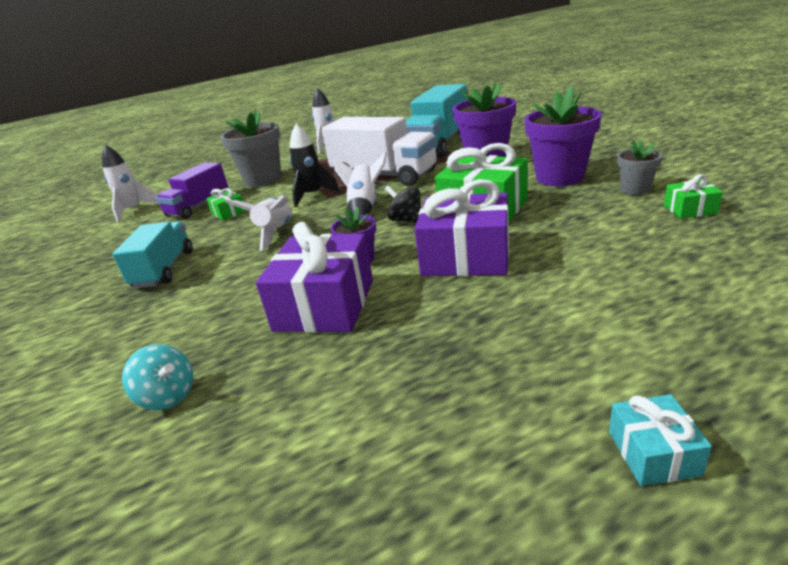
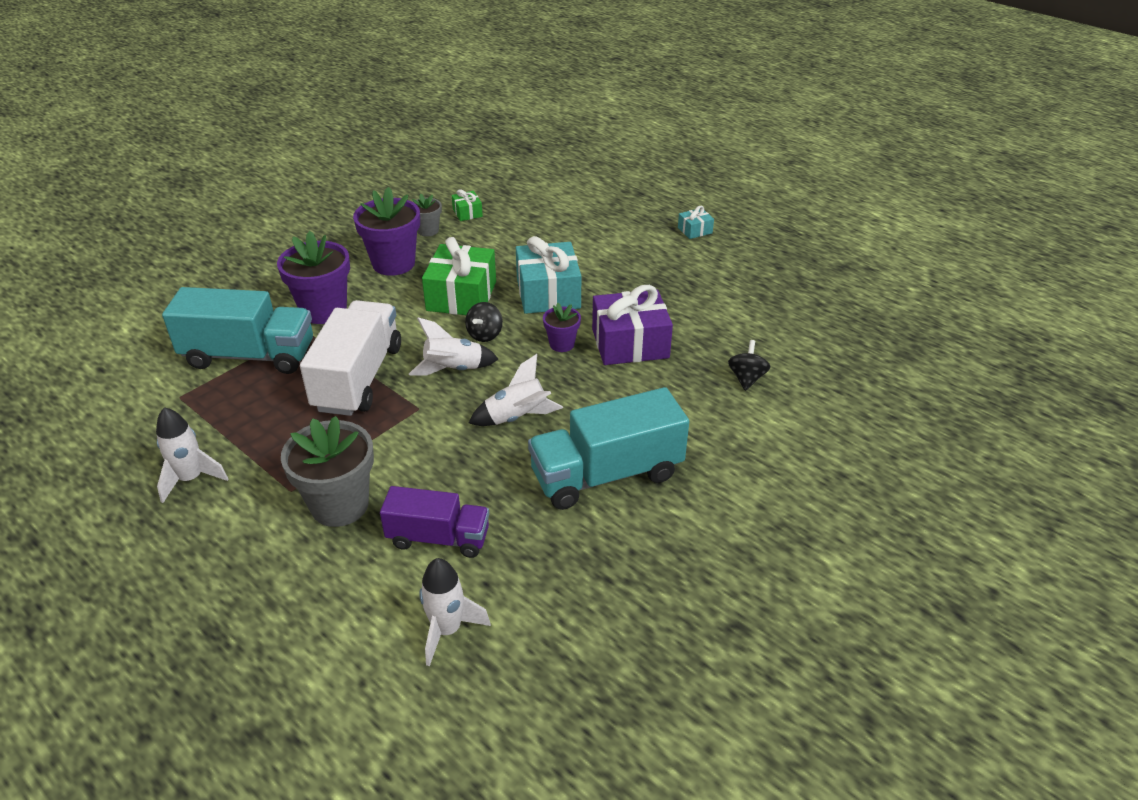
camera: 115 degrees left, 10 degrees up
(164, 269) = (606, 474): turquoise truck -> turquoise truck, size x1.58
(168, 396) = (746, 378): turquoise spinning top -> black spinning top
(228, 212) = (461, 489): green gift -> none
(312, 195) = (414, 424): black rocket -> none
(466, 256) = (548, 293): purple gift -> turquoise gift

